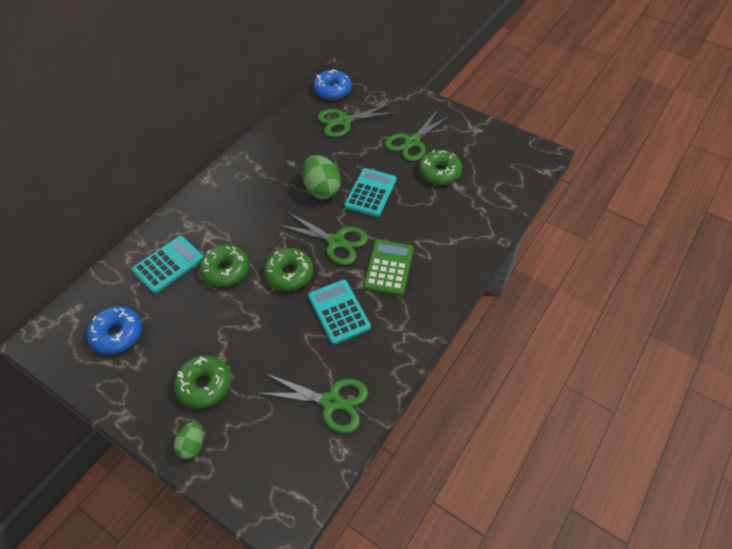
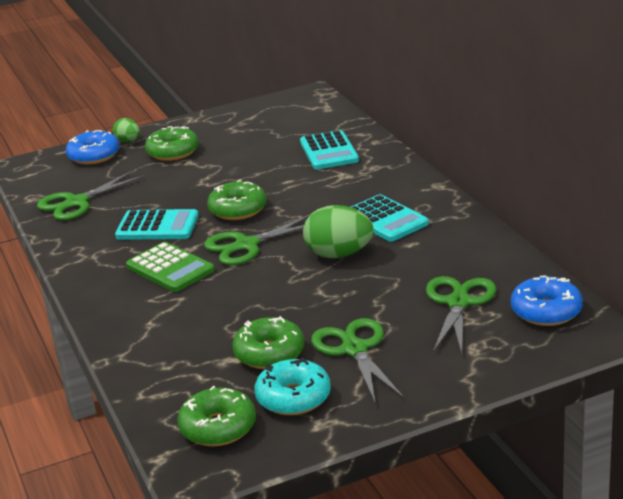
camera: 125 degrees right, 25 degrees down
(117, 334) = (274, 123): blue donut -> blue donut (94, 156)
(225, 270) = (285, 178): green donut -> green donut (218, 427)
(370, 193) = (294, 287): turquoise calculator -> turquoise calculator (385, 219)
(466, 147) = (293, 397): none -> turquoise donut

